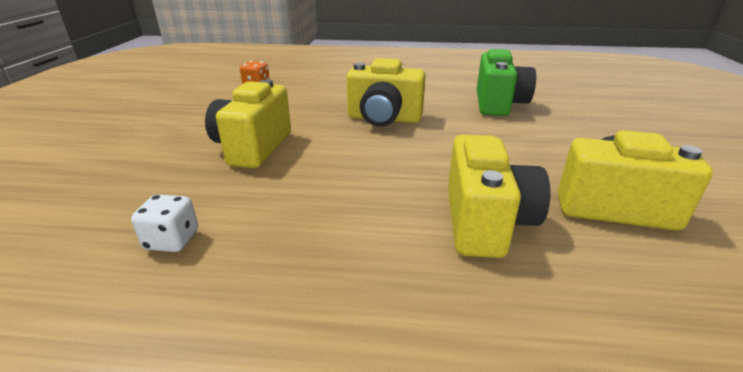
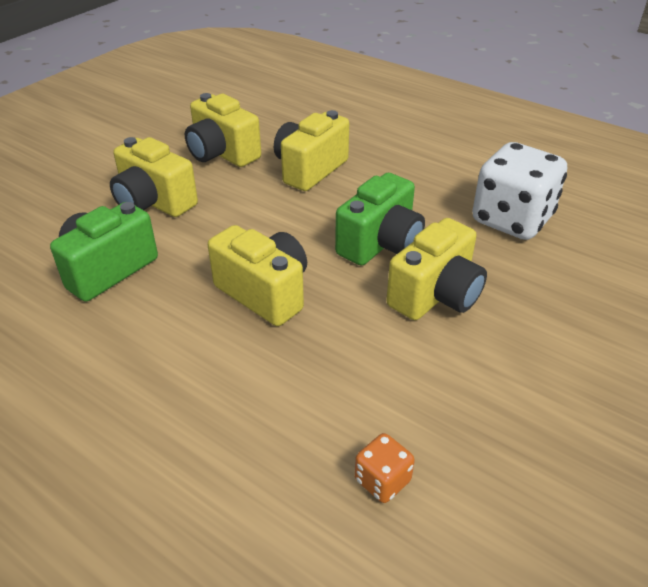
camera: 150 degrees left, 10 degrees up
(172, 240) = (512, 220): white dice -> white dice, size x2.25
(324, 168) = (380, 244): none -> green camera
(559, 142) = (154, 202): none -> yellow camera

